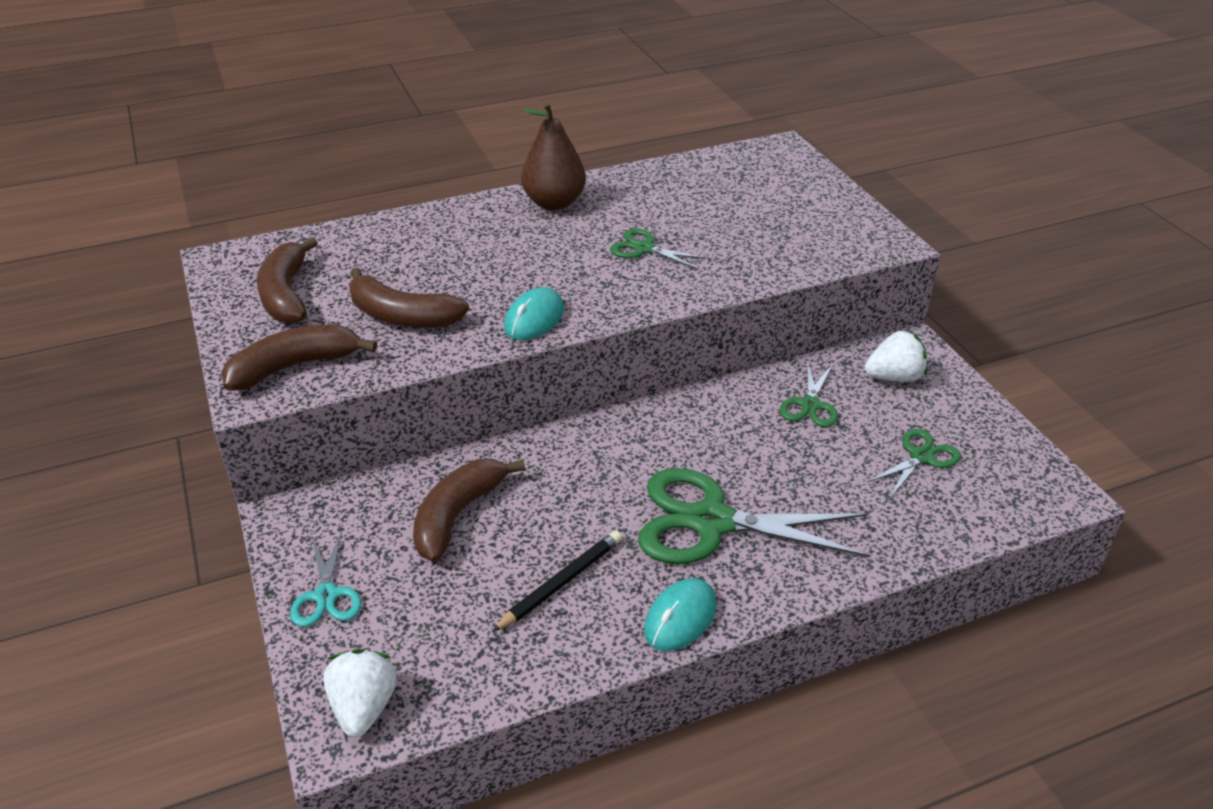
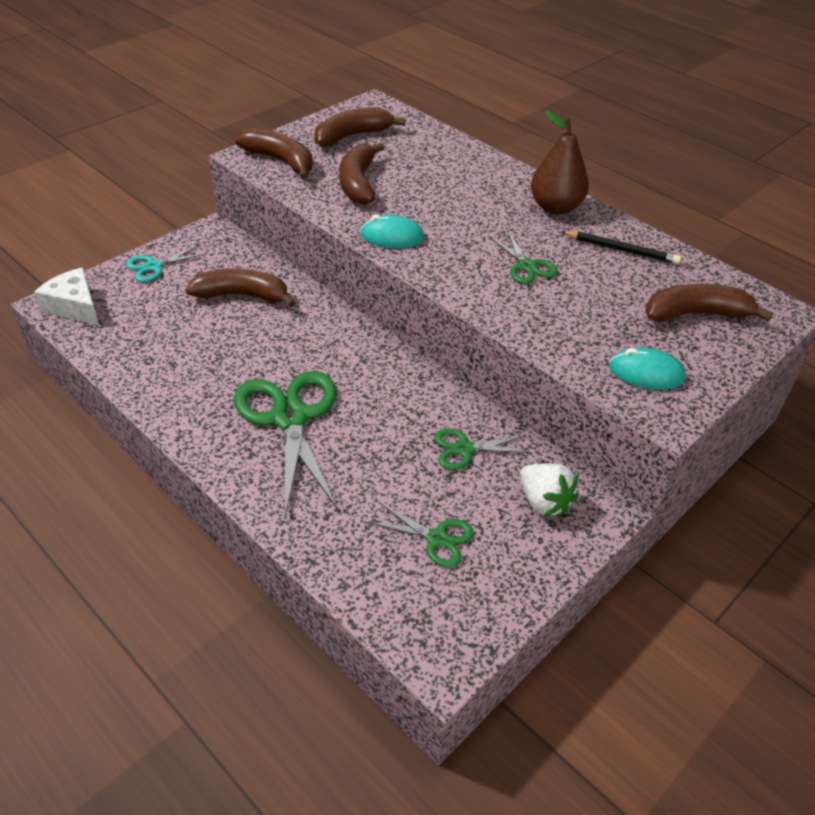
camera: 65 degrees right, 5 degrees up
(364, 707) = (74, 306): white strawberry -> white cheese
(561, 582) = (199, 357): black pencil -> black pencil (621, 250)
(644, 248) = (527, 266): green scissors -> green scissors turned 150 degrees clockwise
(680, 618) = (186, 422): turquoise mouse -> turquoise mouse (646, 373)
(766, 185) = (696, 314): none -> brown banana

